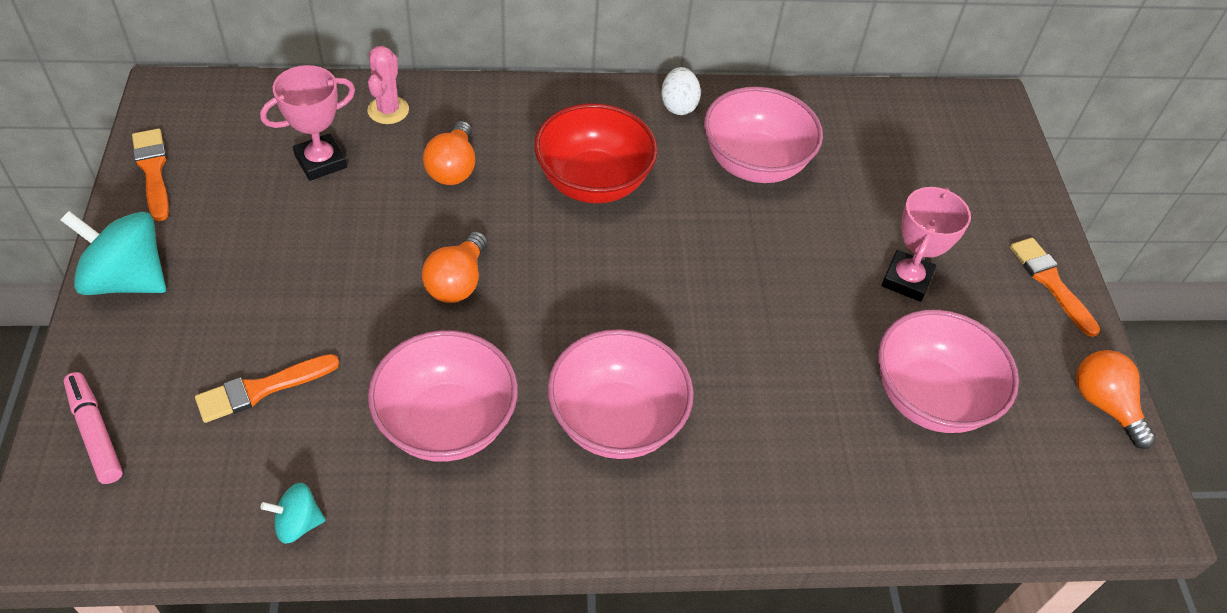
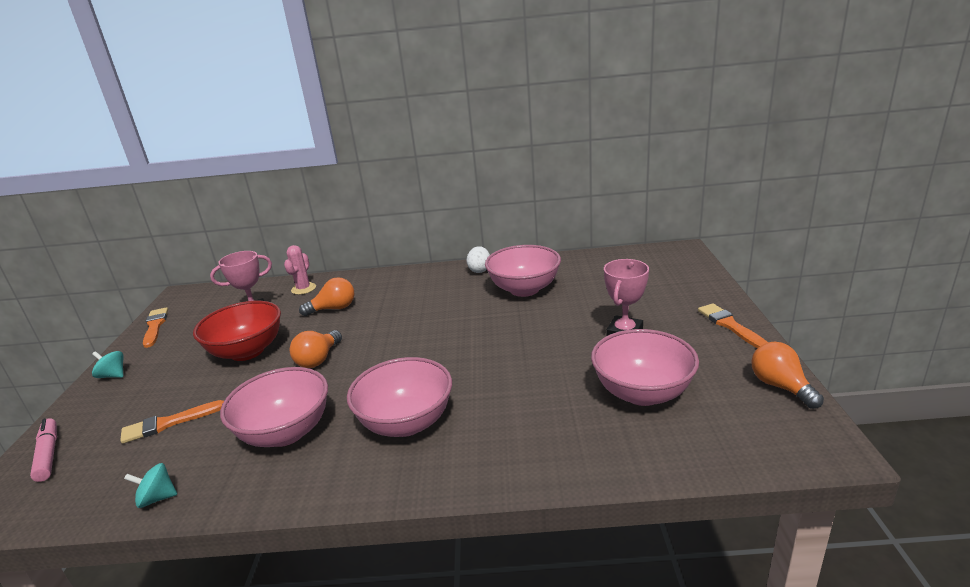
camera: 10 degrees right, 25 degrees down
(127, 279) = (113, 375): turquoise spinning top -> turquoise spinning top, size x0.52
(453, 168) = (333, 309): orange light bulb -> orange light bulb turned 120 degrees counterclockwise
(593, 182) = (419, 307): red bowl -> red bowl (247, 351)

